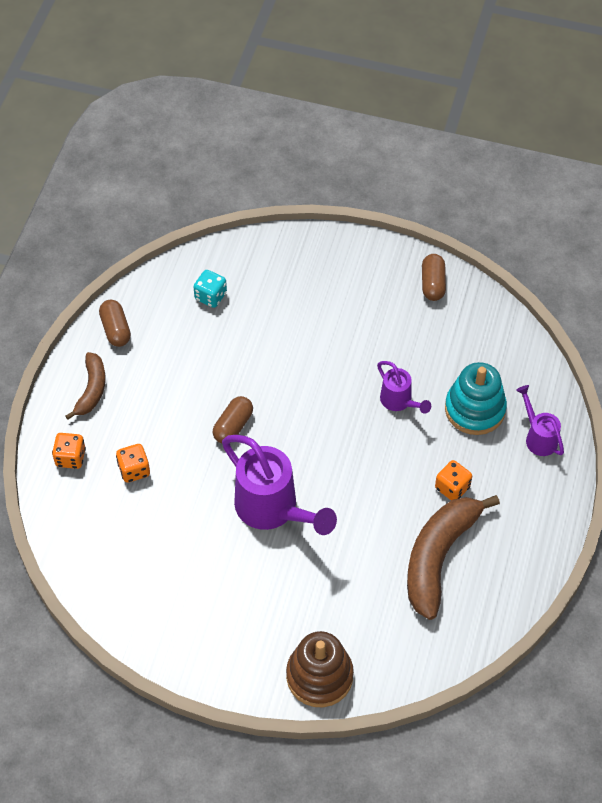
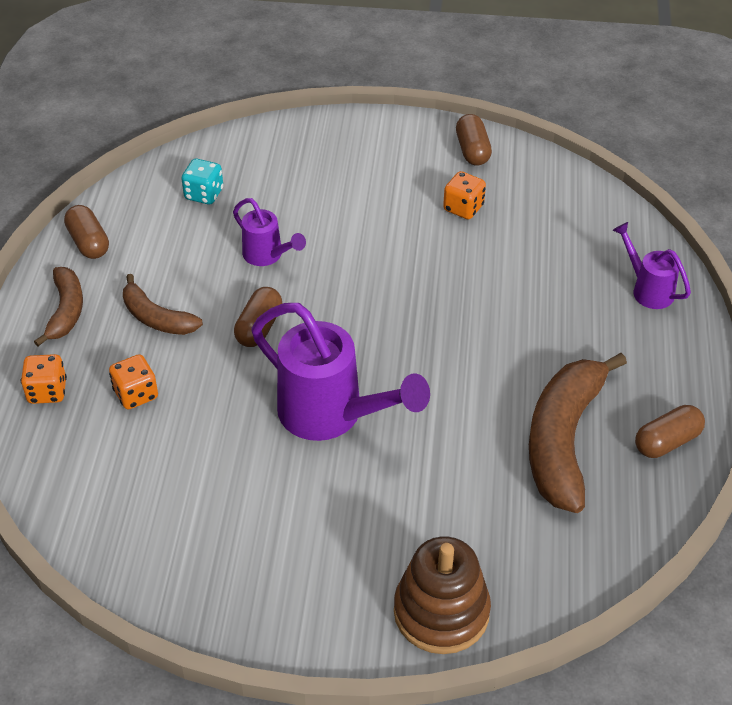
camera: 10 degrees left, 10 degrees down
(158, 406) = (156, 318): none -> brown banana
(399, 402) = (465, 274): purple watering can -> purple watering can (267, 256)
(452, 488) = (558, 358): orange dice -> orange dice (463, 208)
(475, 409) = (560, 270): turquoise stacking toy -> none
(515, 570) = (667, 441): none -> brown capsule

